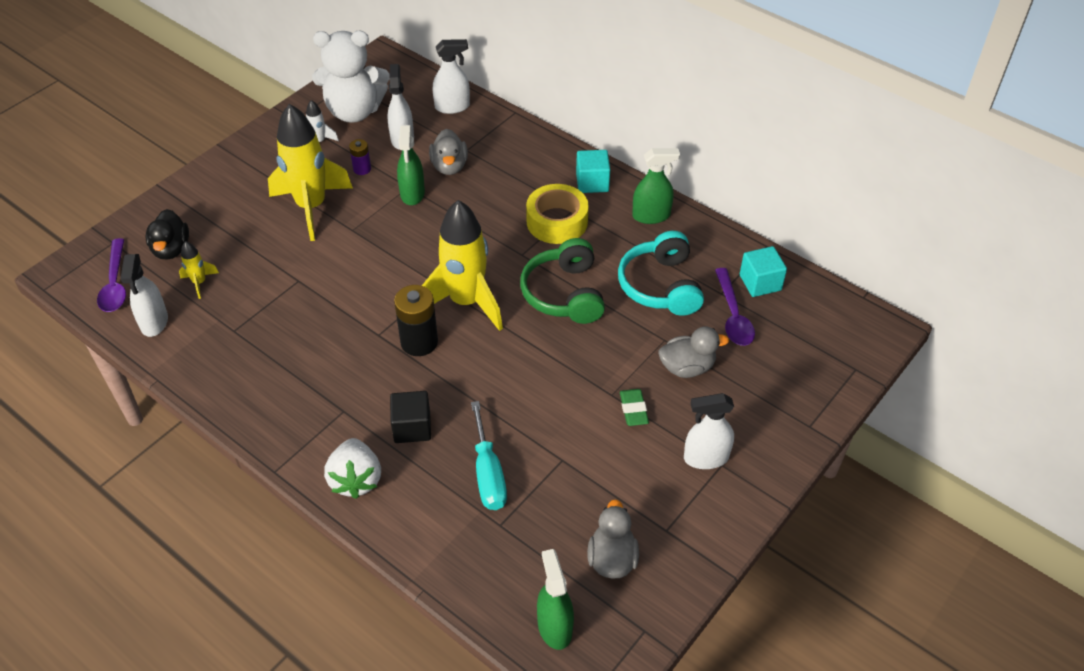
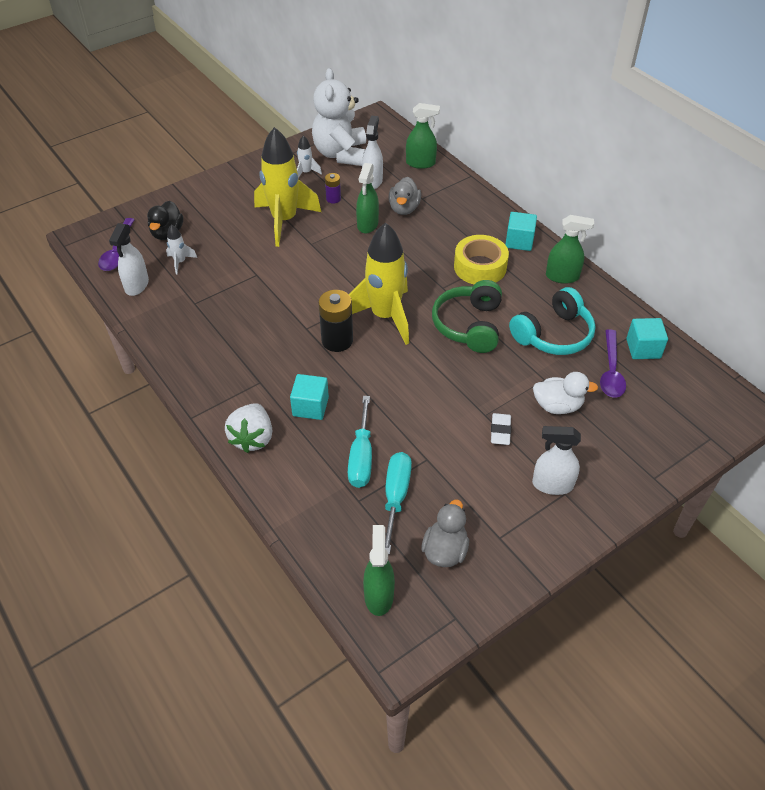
camera: 15 degrees right, 0 degrees up
(199, 283) = (180, 262): yellow rocket -> white rocket
(354, 111) = (341, 154): white teddy bear -> white teddy bear turned 75 degrees clockwise
(412, 427) = (310, 406): black cube -> turquoise cube
(452, 107) = (420, 163): white spray bottle -> green spray bottle
(540, 510) = (396, 496): none -> turquoise screwdriver
(633, 410) = (500, 431): green eraser -> white eraser
(660, 286) = (553, 335): turquoise headphones -> turquoise headphones turned 135 degrees counterclockwise
(687, 367) = (557, 406): grey duck -> white duck

